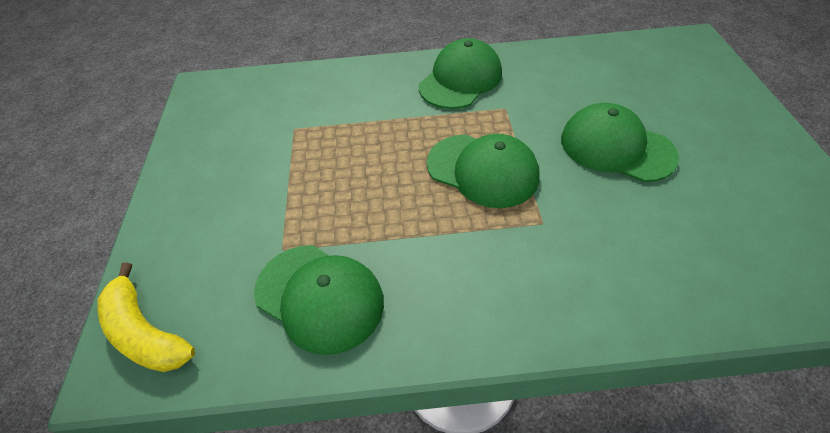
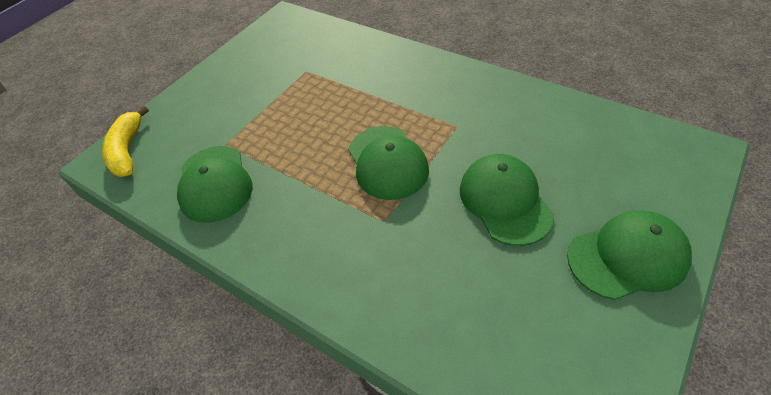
camera: 40 degrees right, 0 degrees up
(460, 79) = (449, 88): green cap -> green cap (627, 257)

